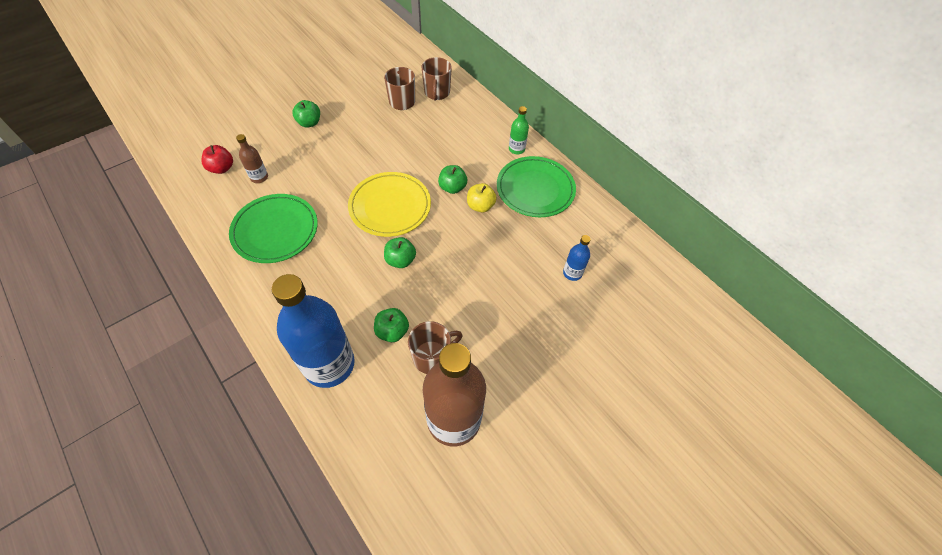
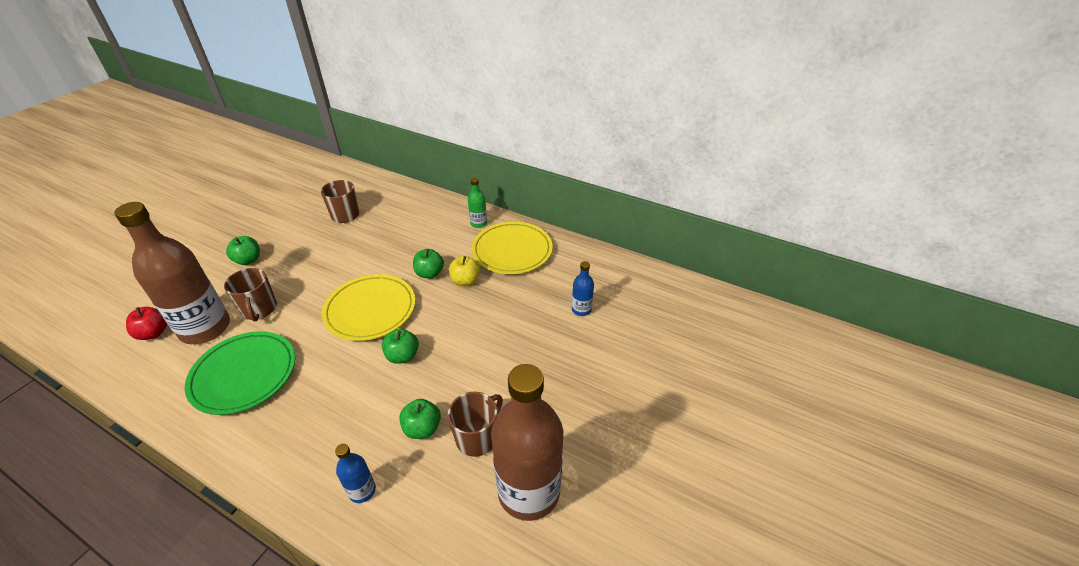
camera: 20 degrees left, 15 degrees down
(259, 177) = (205, 328): brown bottle -> brown bottle, size x2.31
(329, 364) = (362, 491): blue bottle -> blue bottle, size x0.43
(437, 93) = (378, 198): brown mug -> brown mug (259, 309)
(535, 189) = (512, 251): green plate -> yellow plate

